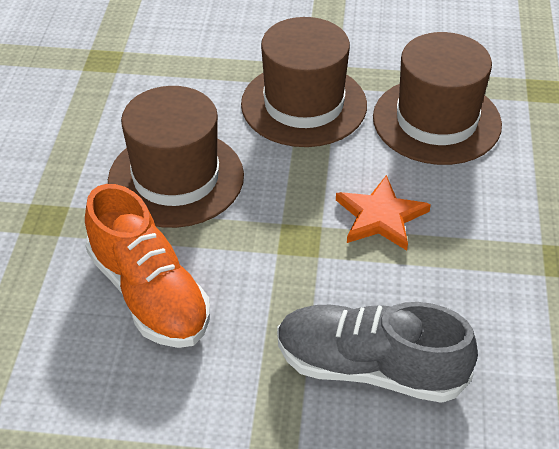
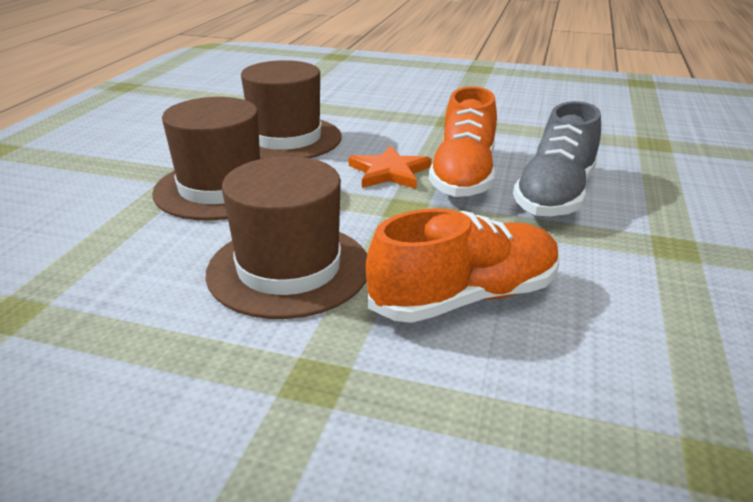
camera: 80 degrees left, 15 degrees down
(392, 281) = (463, 176): none -> orange shoe

